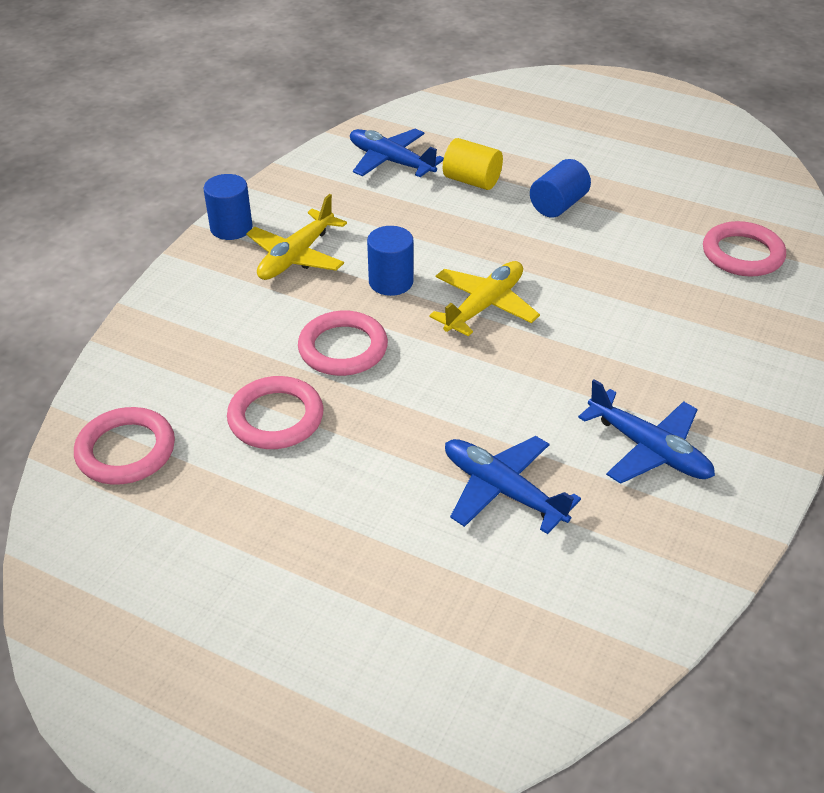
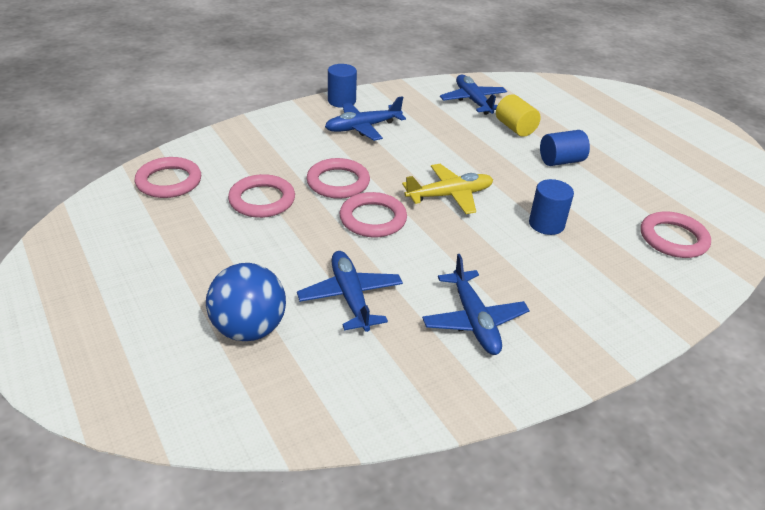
camera: 30 degrees right, 5 degrees down
(296, 256) = (362, 127): yellow plane -> blue plane
(391, 282) = (404, 161): blue cylinder -> blue cylinder (546, 224)
(430, 378) = (373, 219): none -> pink ring
(434, 591) = (249, 329): none -> blue ball

